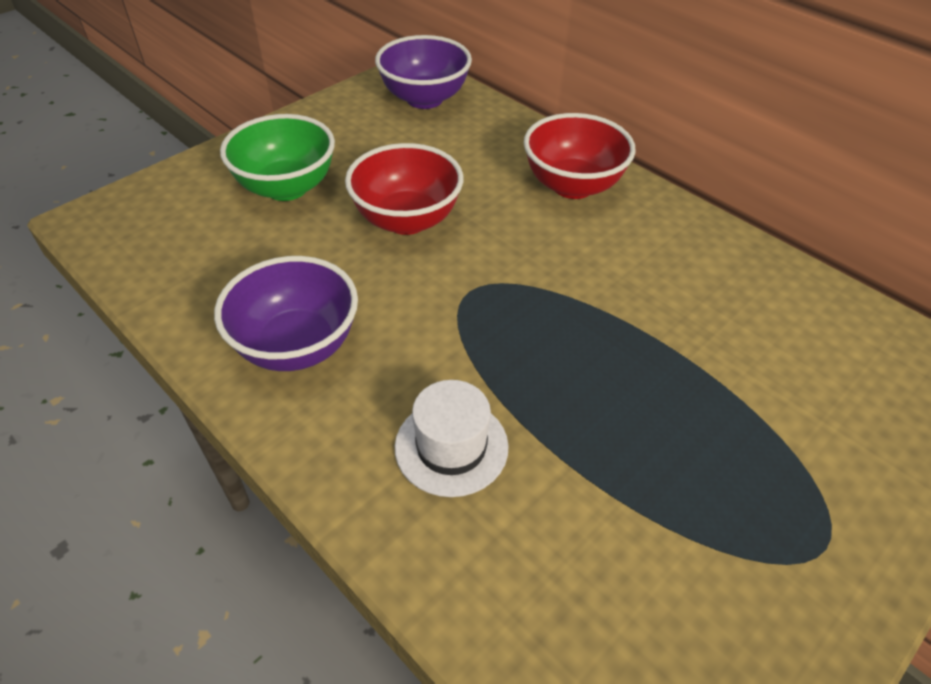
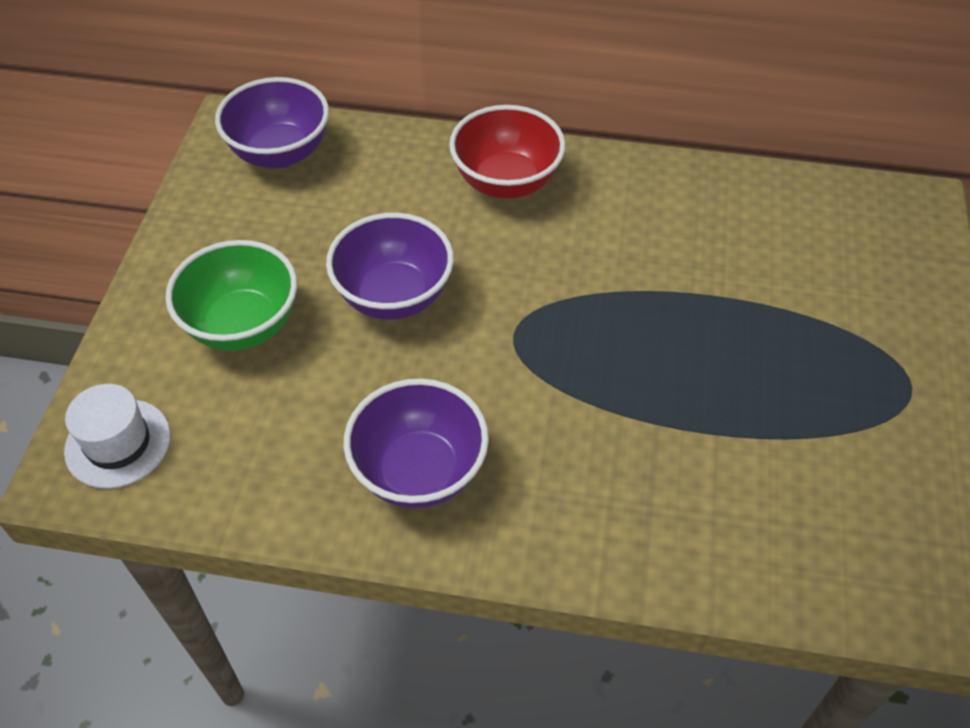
camera: 35 degrees left, 5 degrees up
(407, 220) = (394, 296): red bowl -> purple bowl
(451, 446) = (622, 475): white hat -> white hat (118, 443)

